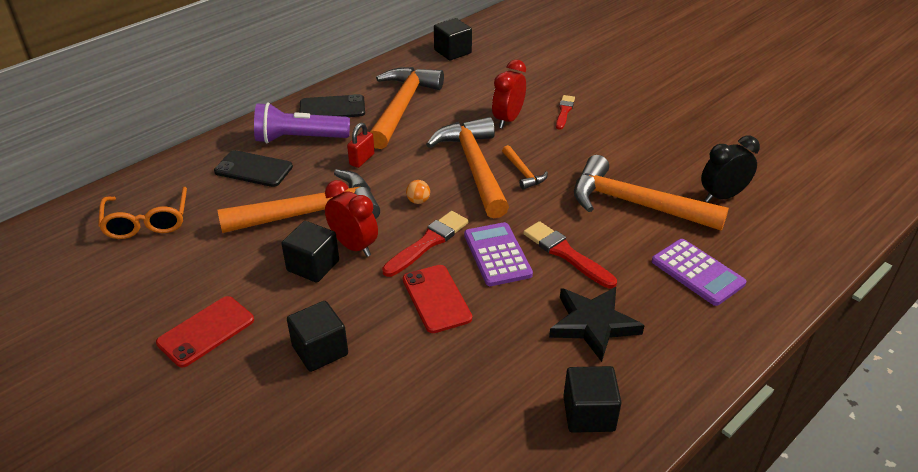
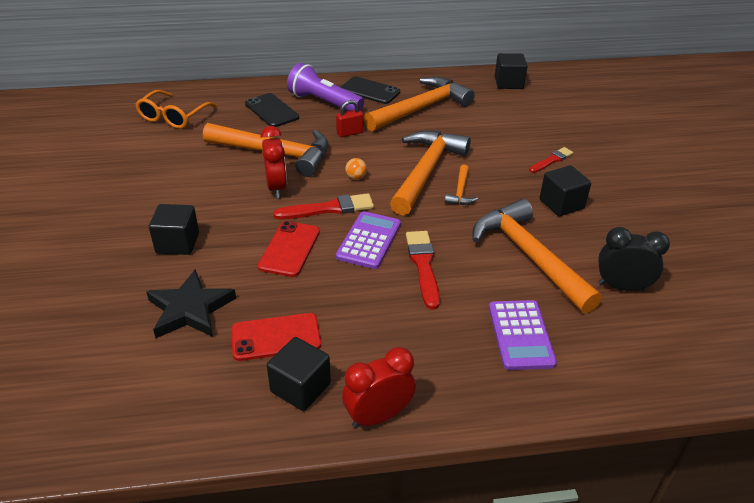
camera: 35 degrees right, 0 degrees up
(206, 331) = (129, 197): red phone -> red phone (276, 337)
(313, 266) = (236, 188): black cube -> black cube (561, 204)
(508, 119) = (495, 148): red clock -> red clock (378, 416)
(593, 324) = (382, 327): black star -> black star (190, 309)

